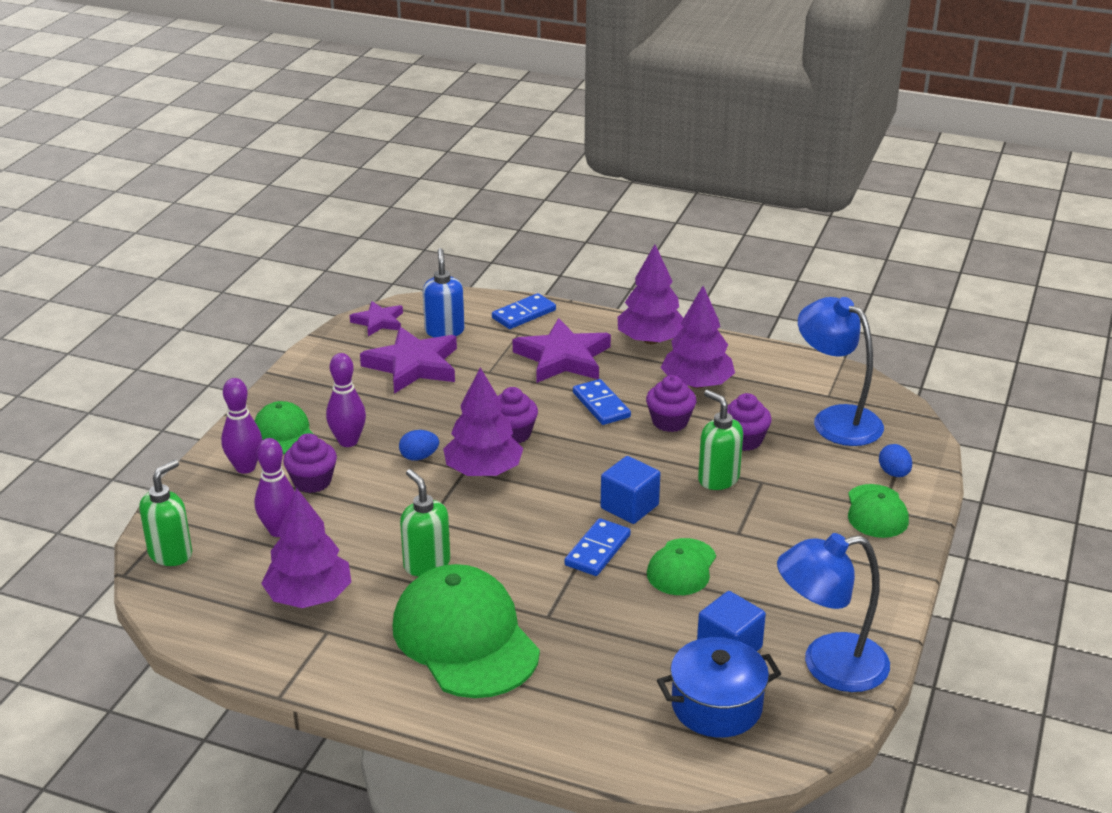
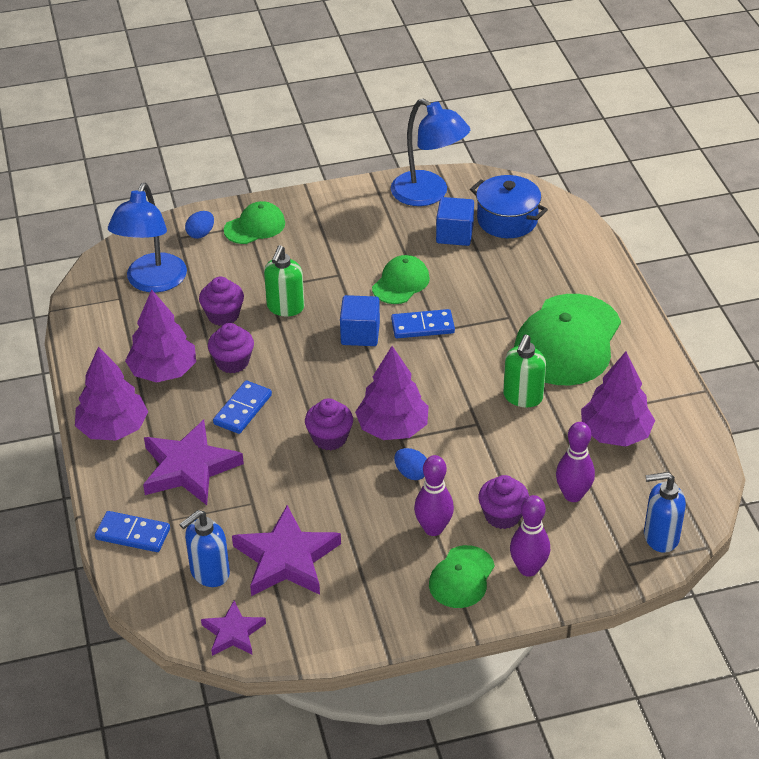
camera: 125 degrees left, 10 degrees up
(171, 554) = (660, 537): green soap dispenser -> blue soap dispenser
(681, 567) = (401, 283): green cap -> green cap turned 45 degrees counterclockwise

